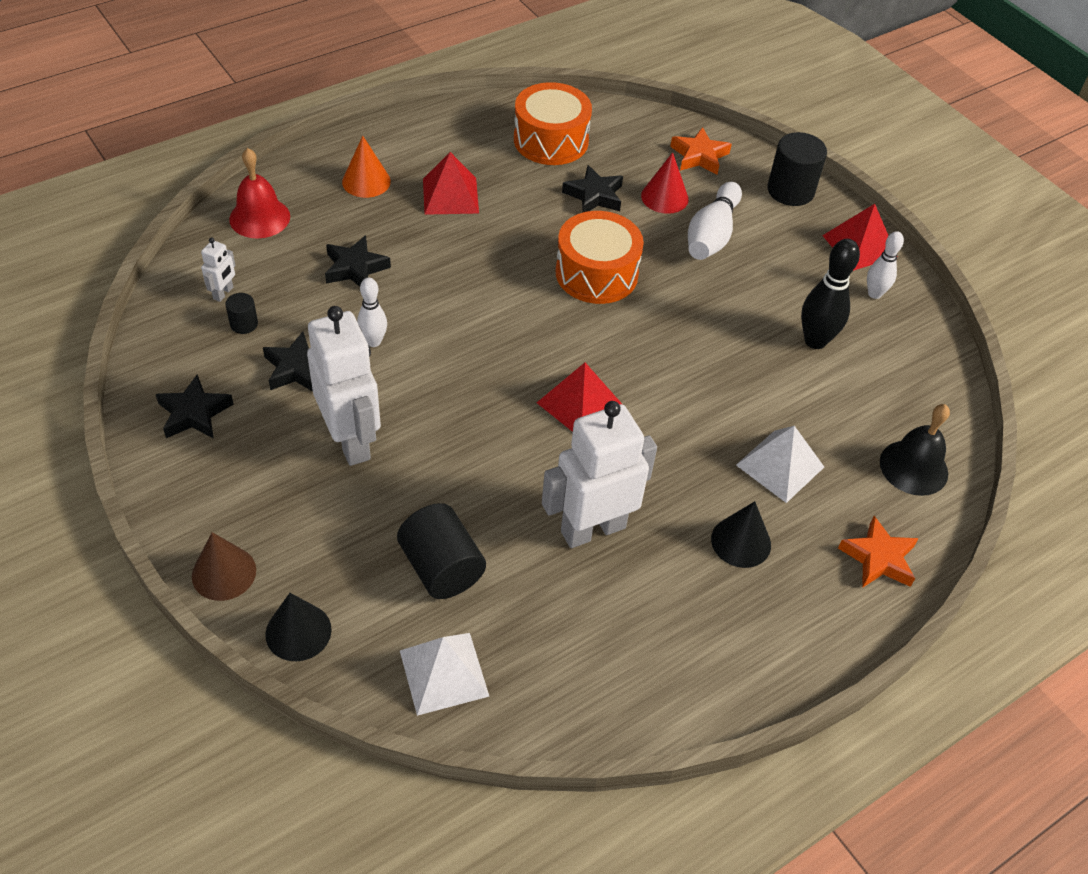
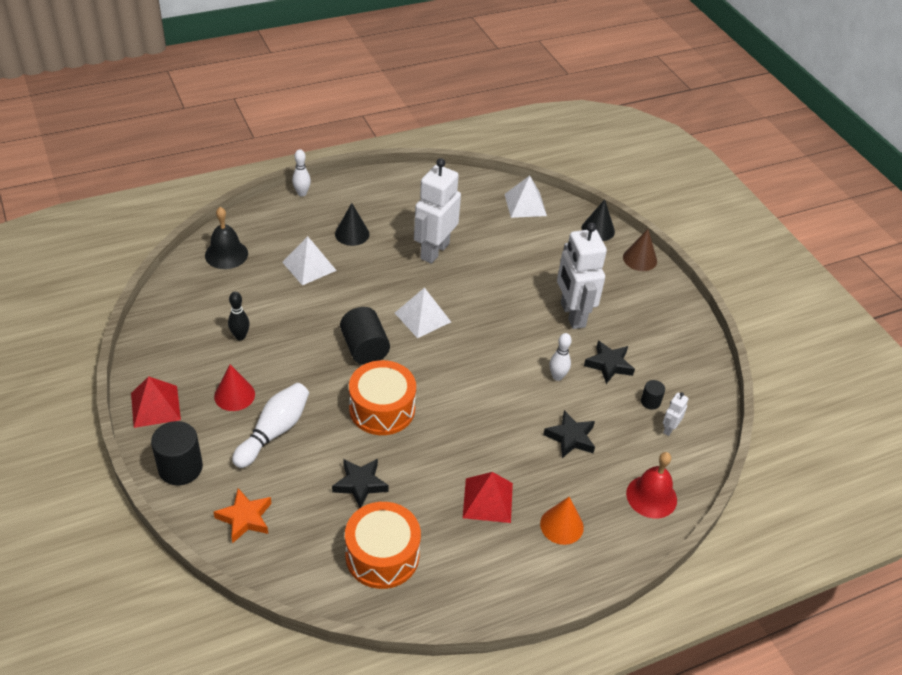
camera: 170 degrees left, 5 degrees down
(194, 413) = (673, 344): black star -> none
(441, 567) = (522, 245): black cylinder -> black cylinder (364, 348)
(580, 404) = (422, 317): red pyramid -> white pyramid
(592, 529) = (434, 251): white robot -> white robot turned 135 degrees clockwise
(664, 197) = (298, 475): red cone -> red cone (234, 395)
(815, 341) = (240, 336): black bowling pin -> black bowling pin, size x0.63
(874, 294) = (172, 365): white bowling pin -> white bowling pin (302, 193)
(878, 558) = (278, 216): orange star -> none

